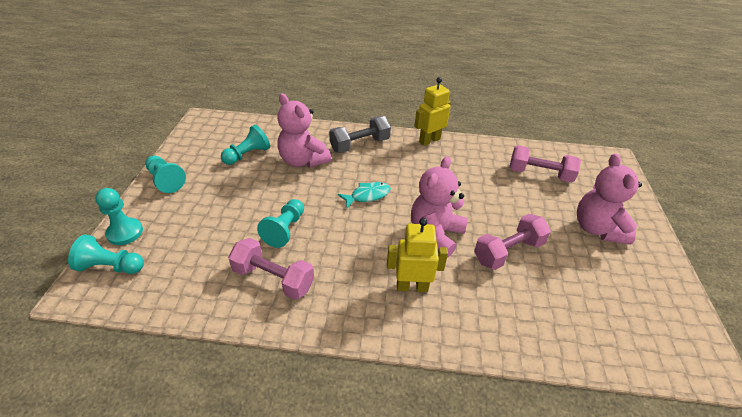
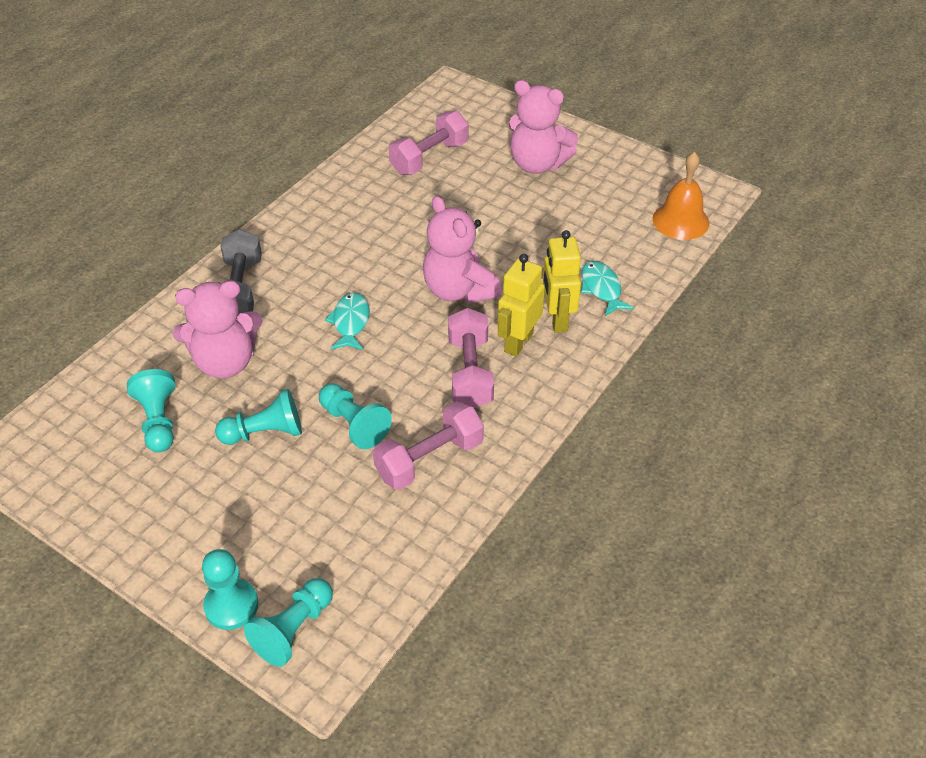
camera: 60 degrees left, 5 degrees up
(165, 180) = (142, 537): turquoise pawn -> turquoise pawn (265, 433)
(429, 140) = (290, 218): yellow robot -> yellow robot (557, 319)
(508, 251) = (522, 245): pink dumbbell -> pink dumbbell (470, 372)
(509, 319) = (601, 289): none -> turquoise fish
(643, 349) = (680, 221): none -> orange bell

